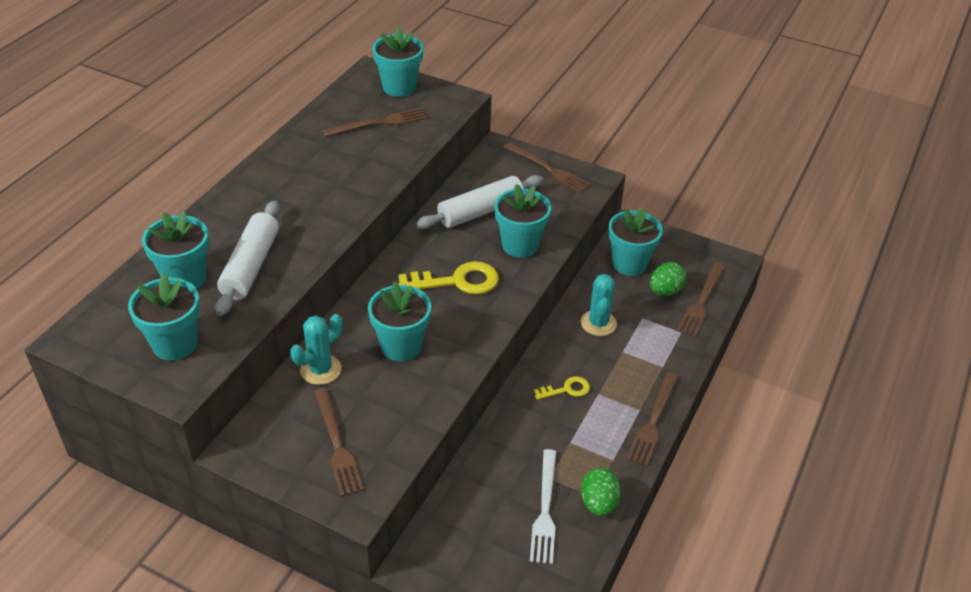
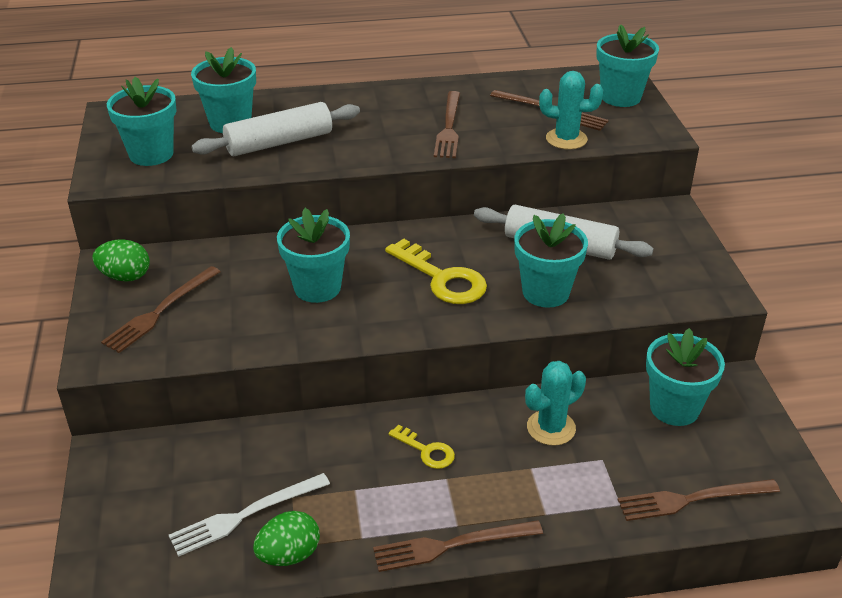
camera: 55 degrees right, 5 degrees down
(320, 370) = (241, 259): turquoise cactus -> turquoise cactus (566, 139)
(548, 169) = (688, 255): brown fork -> brown fork (449, 127)
(665, 291) = (669, 459): green egg -> green egg (125, 277)

